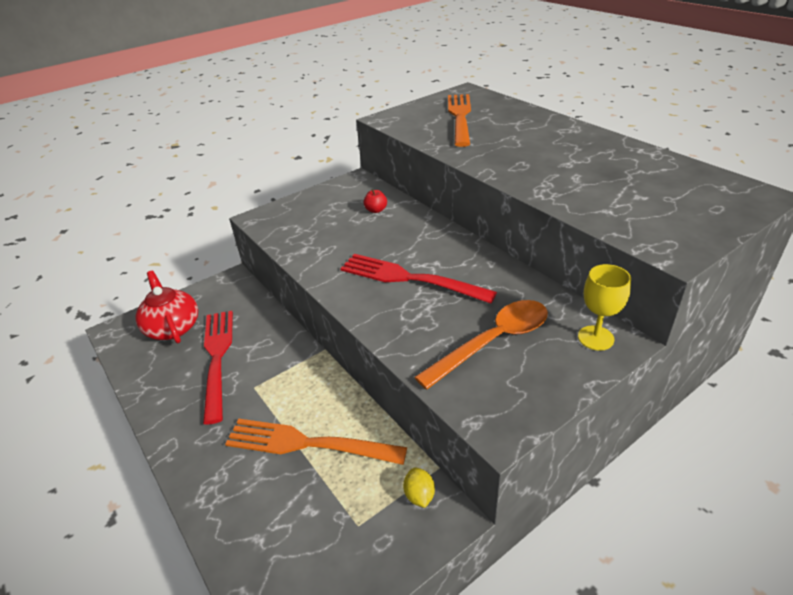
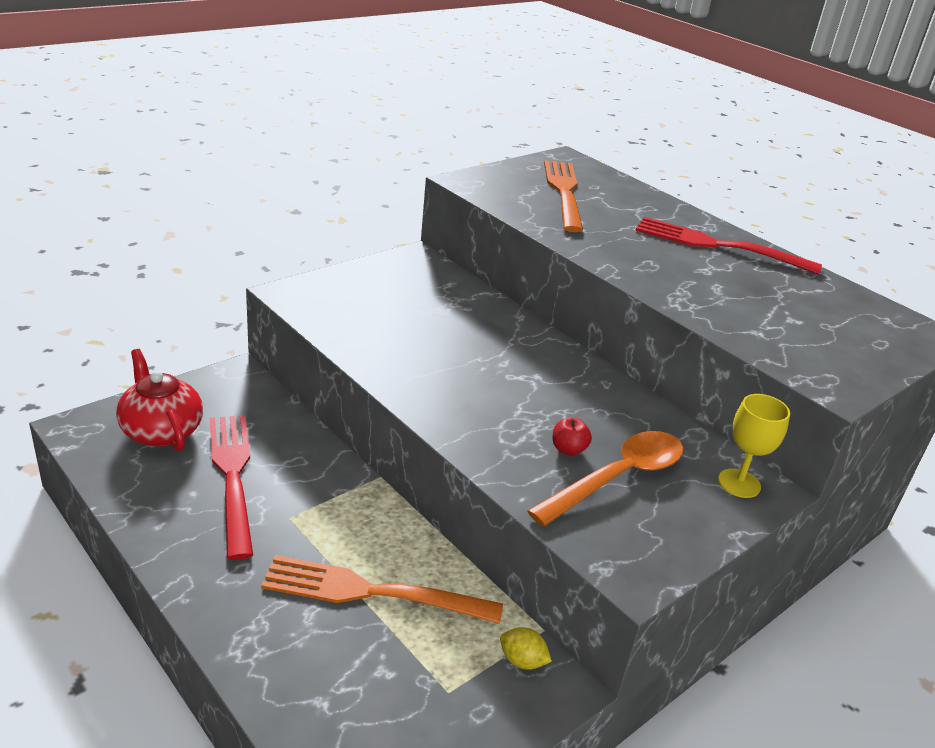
camera: 10 degrees left, 5 degrees down
(376, 210) = (449, 300): red apple -> red apple (568, 449)
(409, 278) = (505, 392): red fork -> red fork (718, 246)
(419, 495) = (522, 661): yellow lemon -> yellow lemon turned 45 degrees counterclockwise

